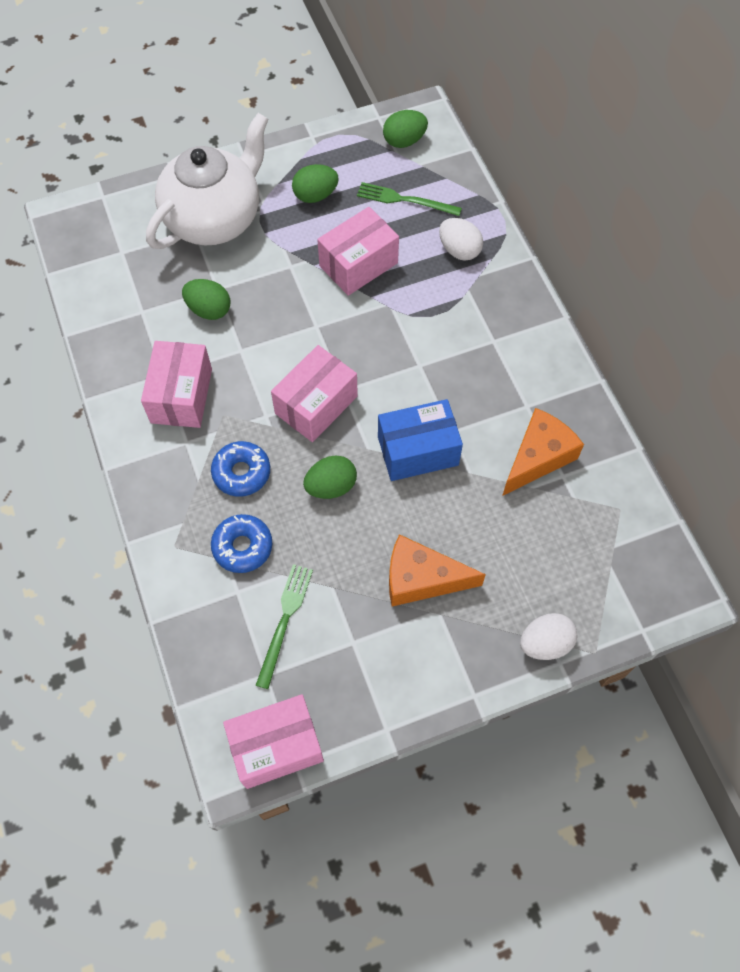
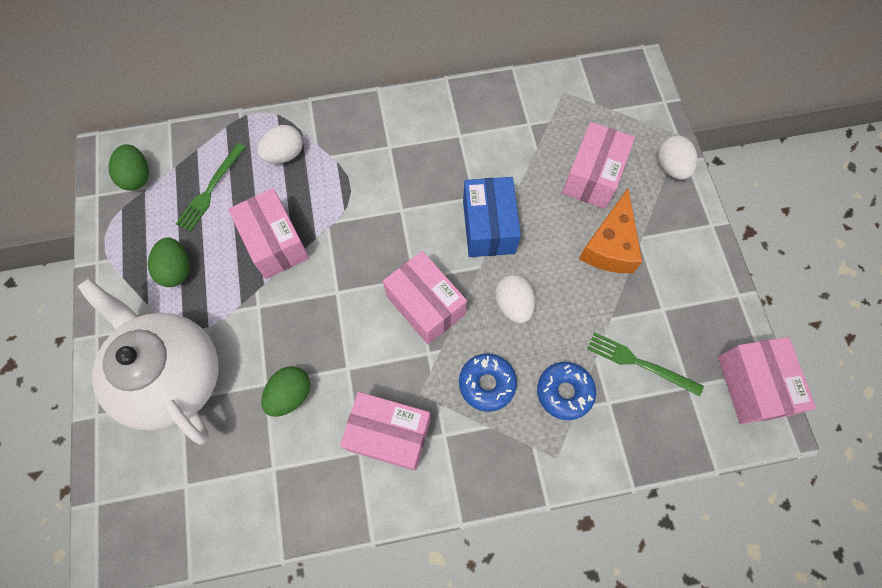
camera: 80 degrees left, 5 degrees up
(331, 486) = (513, 304): green egg -> white egg
(508, 552) = (592, 176): none -> pink box
(538, 457) = (509, 137): orange cheese -> none

